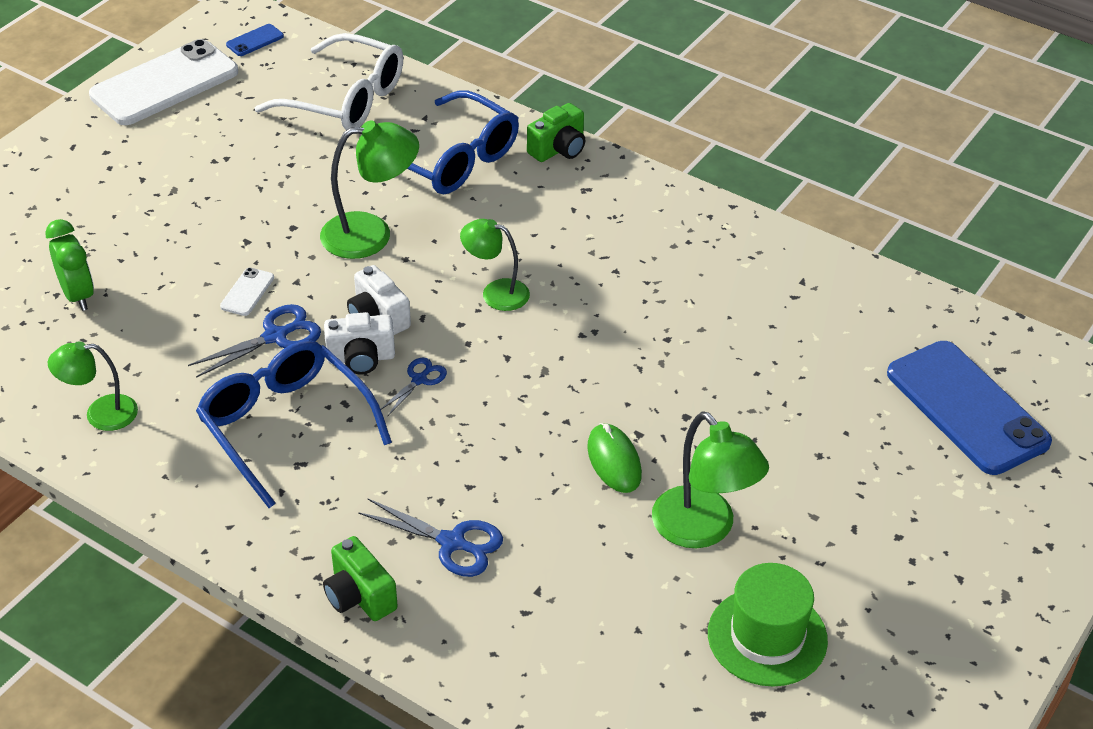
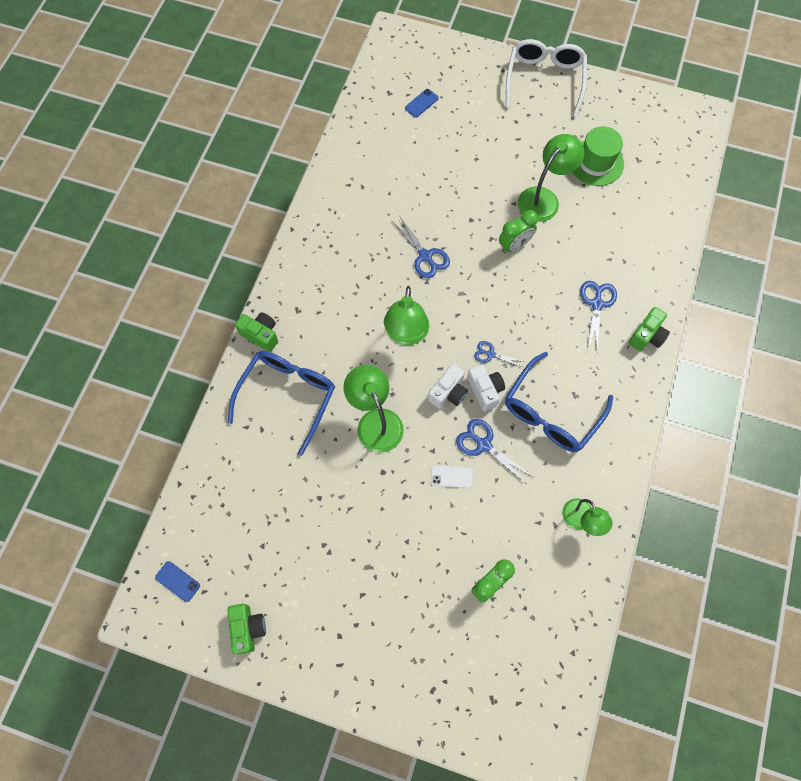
camera: 105 degrees left, 25 degrees up
(165, 84) = (248, 628): white phone -> green camera
(345, 99) = (237, 486): white glasses -> white glasses (544, 80)
(496, 292) = (406, 335): green lamp -> green lamp, size x1.54
(614, 461) = (514, 245): green mouse -> green clock
(631, 343) = (425, 256): none -> blue scissors
(966, 408) = (421, 103): blue phone -> blue phone, size x0.40

